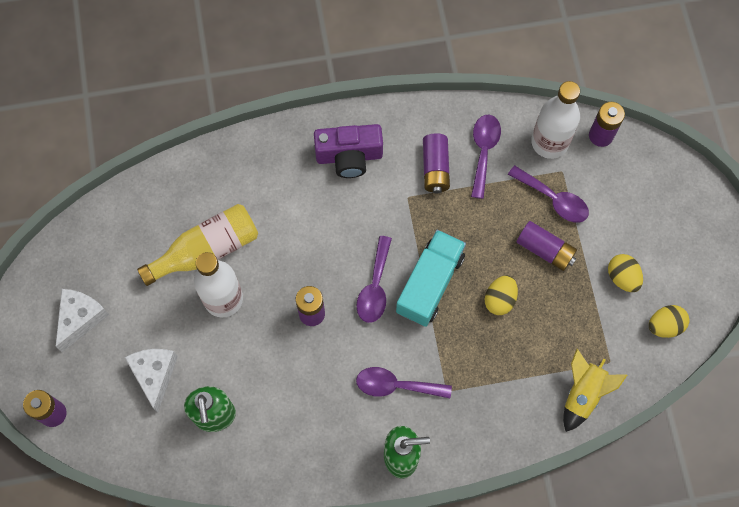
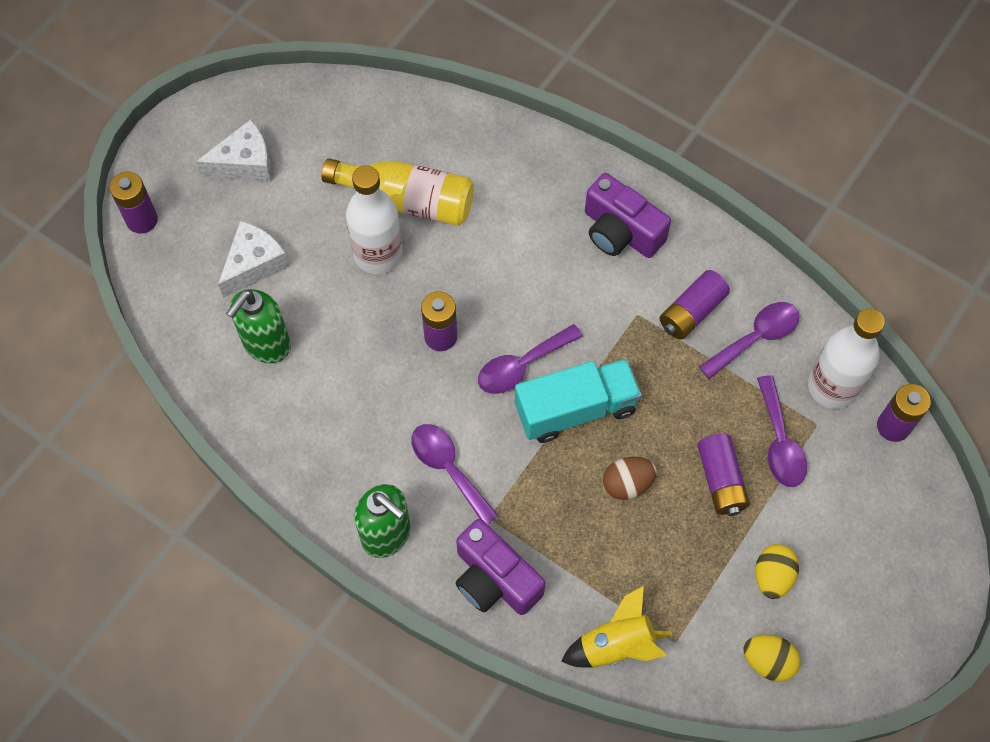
camera: 45 degrees right, 5 degrees down
(484, 422) = (494, 579): none -> purple camera
(499, 299) = (627, 484): yellow egg -> brown egg

